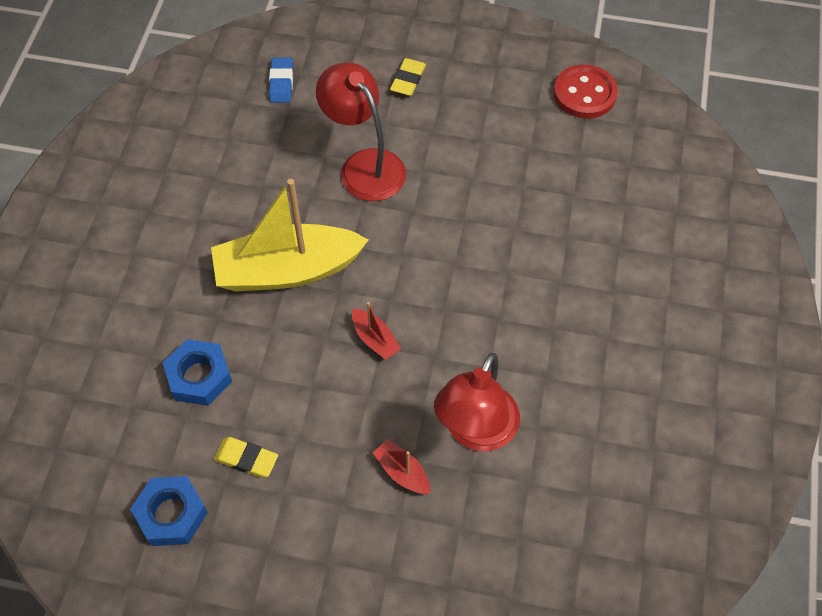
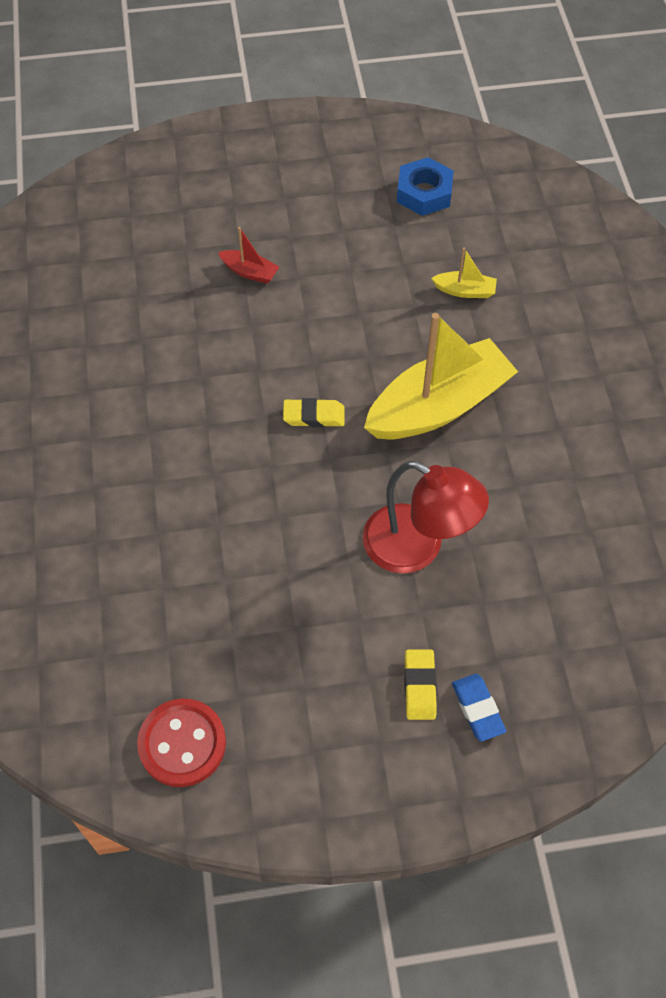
camera: 160 degrees right, 0 degrees up
(199, 376) = (465, 291): blue nut -> yellow boat
(246, 459) = (386, 244): yellow eraser -> yellow eraser (314, 416)
(281, 83) = (573, 627): blue eraser -> blue eraser (477, 709)
(375, 339) = (321, 368): red boat -> none
(475, 432) = (196, 319): red lamp -> none

